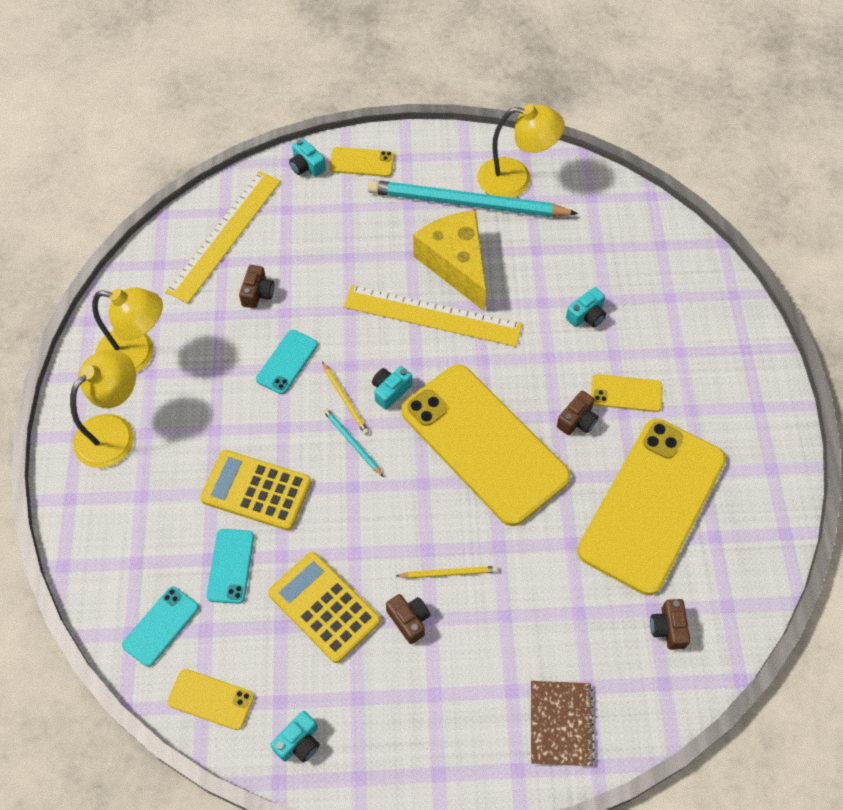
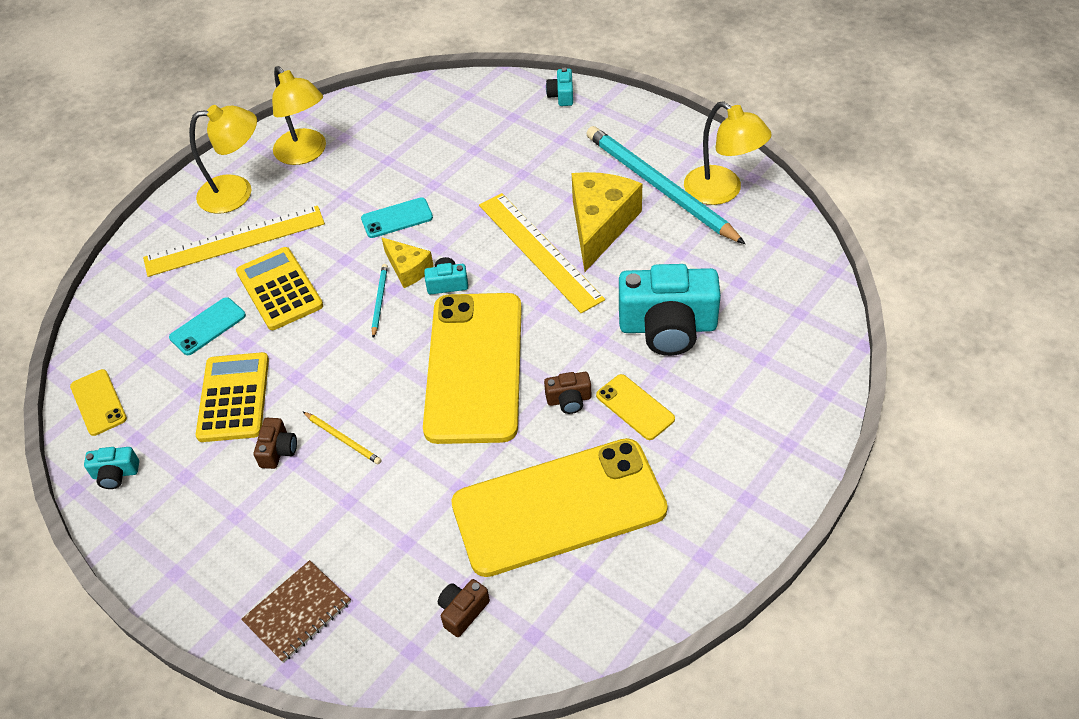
camera: 45 degrees right, 10 degrees down
(161, 626) = (124, 333): turquoise phone -> none
(224, 235) = (450, 110): yellow ruler -> yellow ruler (234, 241)
(257, 293) = (429, 161): brown camera -> none
(345, 400) = (408, 269): yellow pencil -> yellow cheese
(362, 162) = (607, 114): yellow phone -> none
(586, 315) = (667, 327): turquoise camera -> turquoise camera, size x2.26

